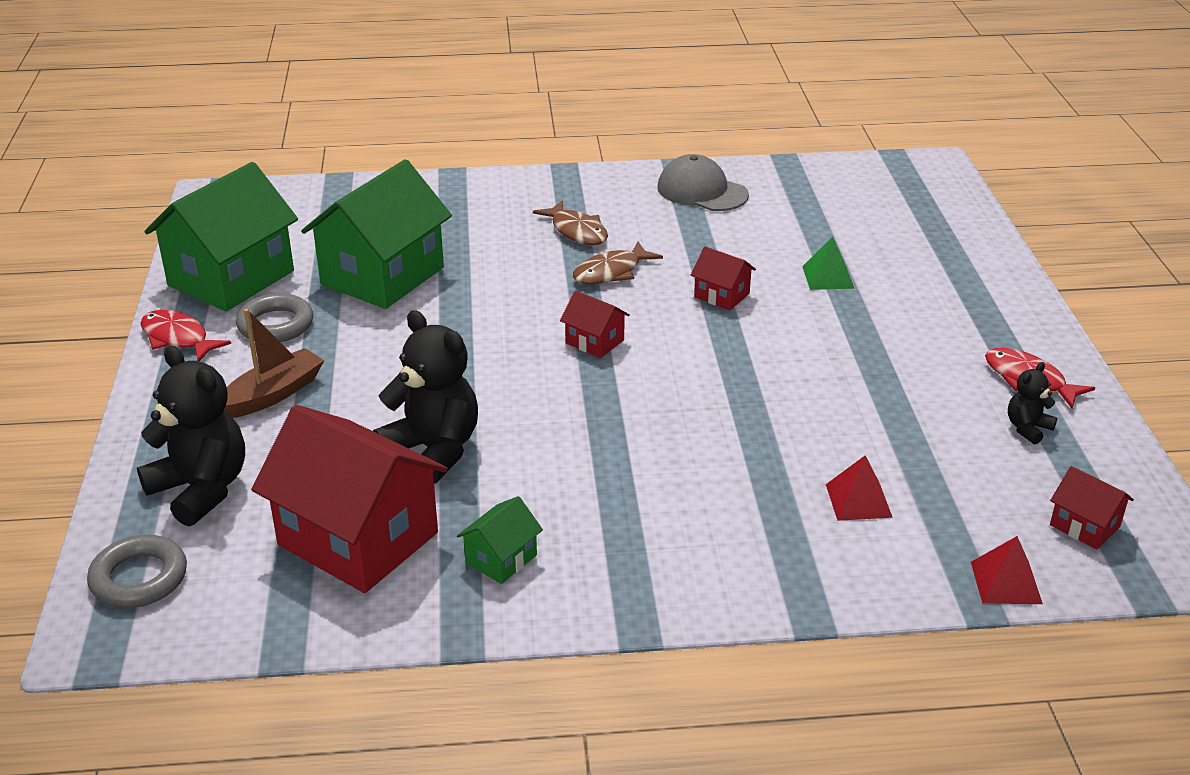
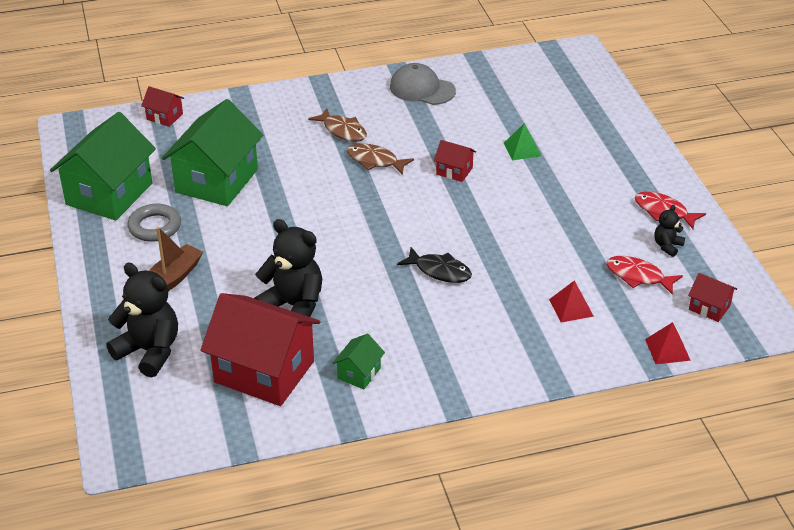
camera: 10 degrees left, 5 degrees up
(139, 578) = (132, 415): grey ring -> none
(178, 338) = (90, 245): red fish -> red fish (638, 276)
(594, 341) = (377, 215): red house -> red house (164, 117)
(611, 272) = (375, 161): brown fish -> brown fish turned 75 degrees clockwise
(666, 426) = (439, 271): none -> black fish

